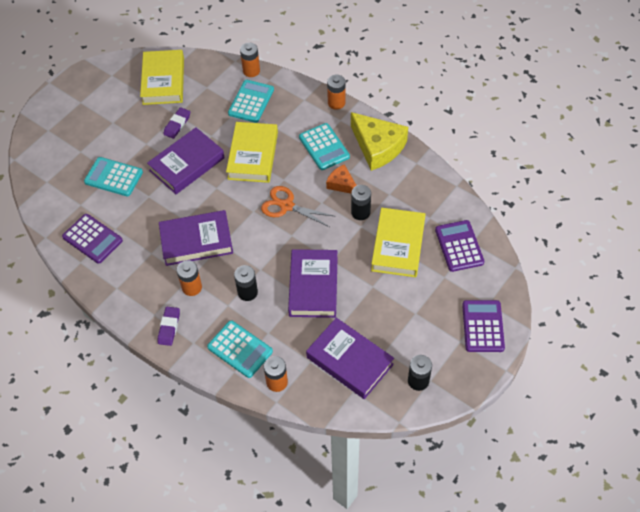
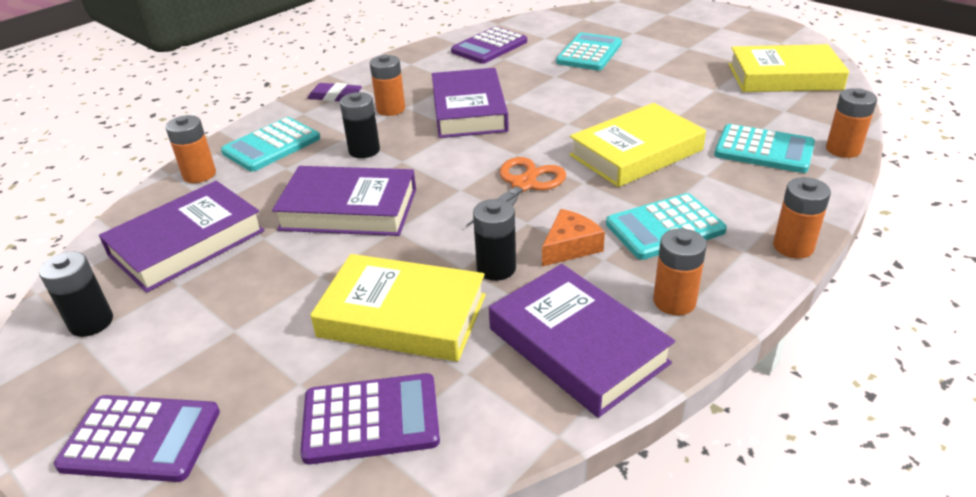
camera: 95 degrees right, 20 degrees down
(177, 125) = (693, 90): purple eraser -> none
(187, 164) = (614, 99): purple book -> purple book (577, 346)
(253, 155) = (636, 153): yellow book -> yellow book turned 45 degrees counterclockwise
(378, 147) = (674, 301): yellow cheese -> orange battery

